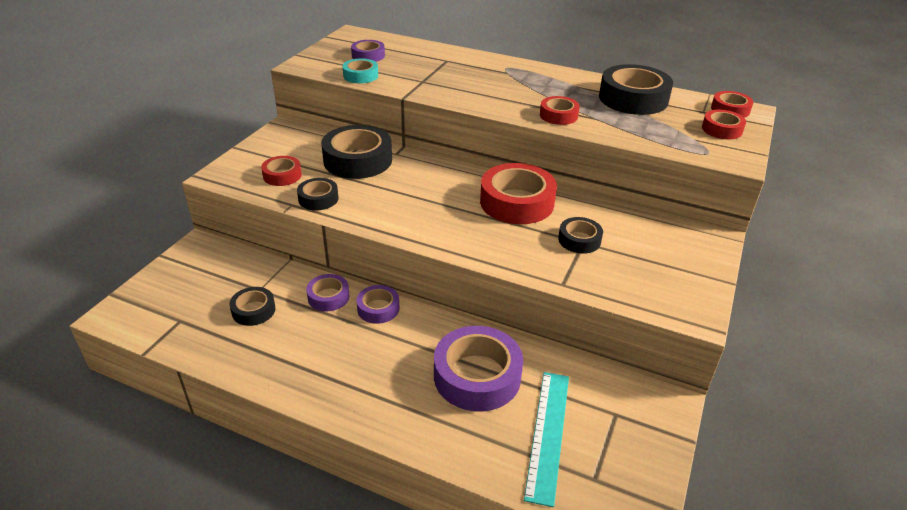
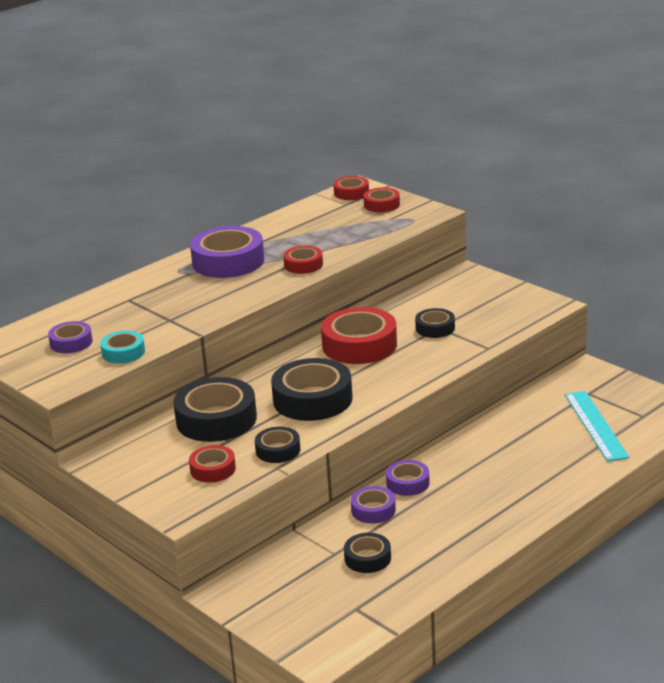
camera: 65 degrees left, 10 degrees down
(477, 376) = (521, 445): purple tape -> purple tape (228, 261)
(547, 434) = (595, 425): turquoise ruler -> turquoise ruler turned 45 degrees clockwise
(633, 99) = (298, 226): black tape -> black tape (312, 399)

